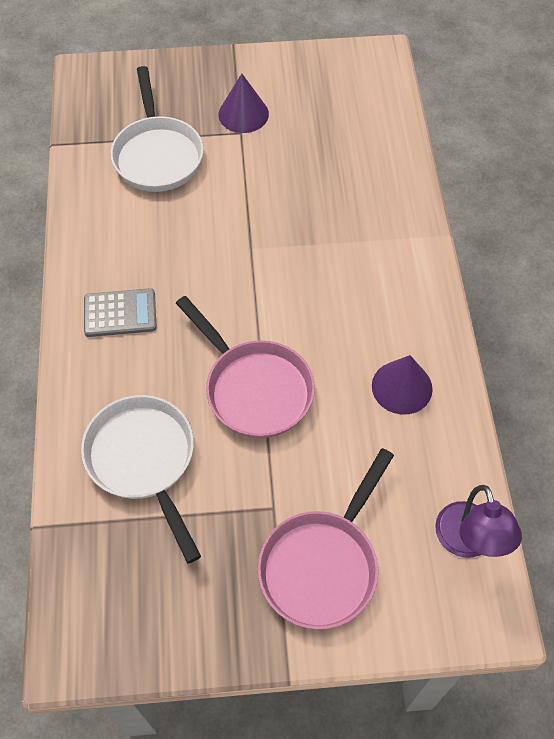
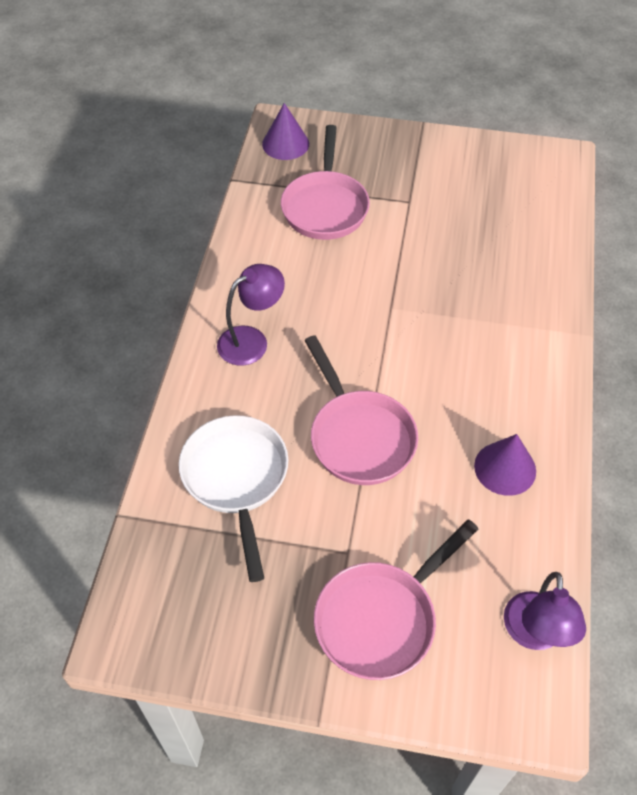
camera: 15 degrees right, 5 degrees down
(120, 313) = (251, 340): grey calculator -> purple lamp
(157, 155) = (325, 207): white pan -> pink pan
(243, 114) = (416, 185): purple cone -> purple cone (285, 144)

